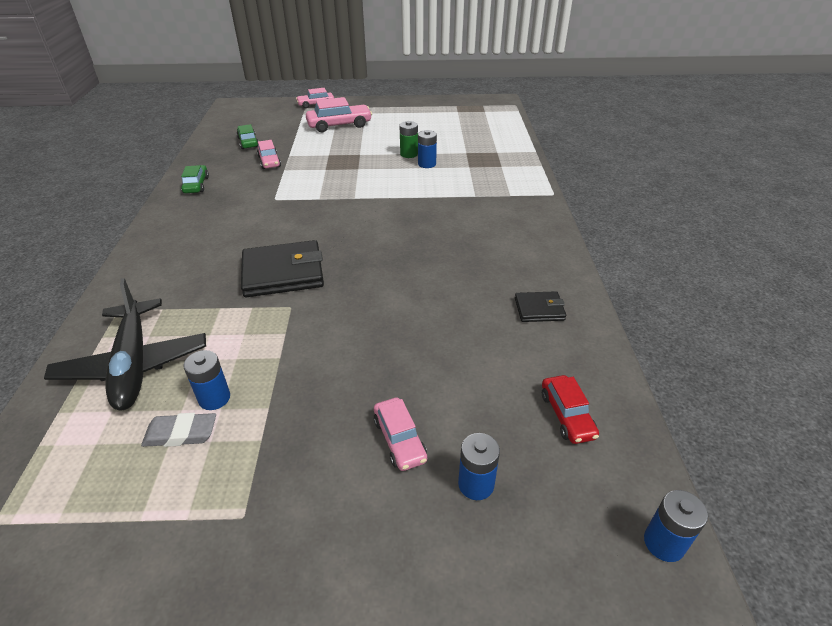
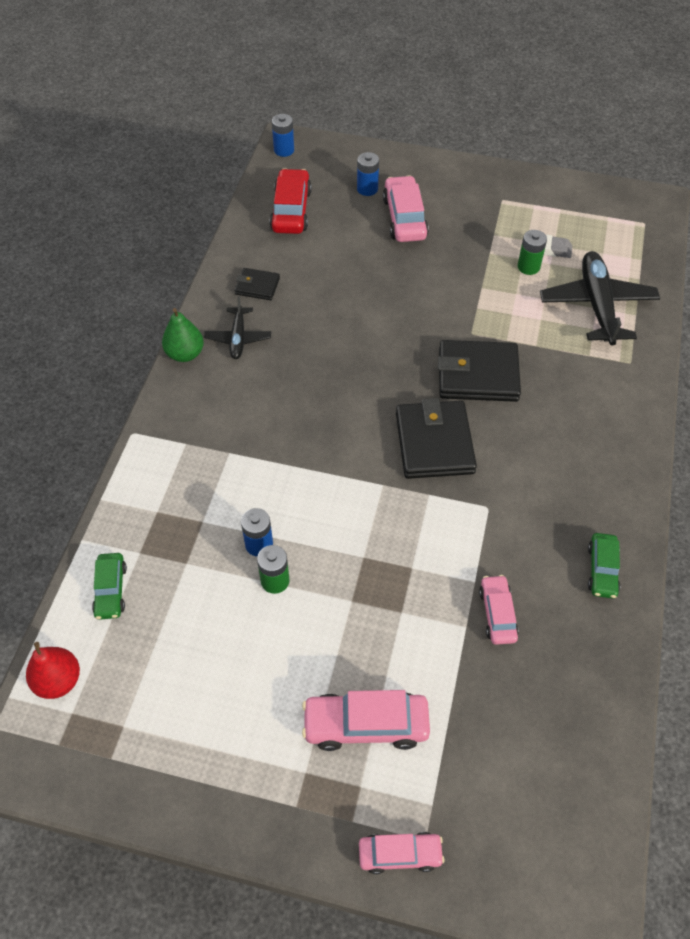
camera: 165 degrees left, 15 degrees up
(214, 398) = (528, 267): blue battery -> green battery
(248, 142) = (537, 695): green car -> green car (111, 590)
(319, 224) = (434, 443): none -> black wallet
(399, 440) = (404, 218): pink car -> pink car, size x1.61
(499, 116) = (58, 681): none -> red pear
(522, 262) = (238, 338): none -> black plane
(559, 243) = (185, 354): none -> green pear
(567, 415) = (291, 210): red car -> red car, size x1.61

